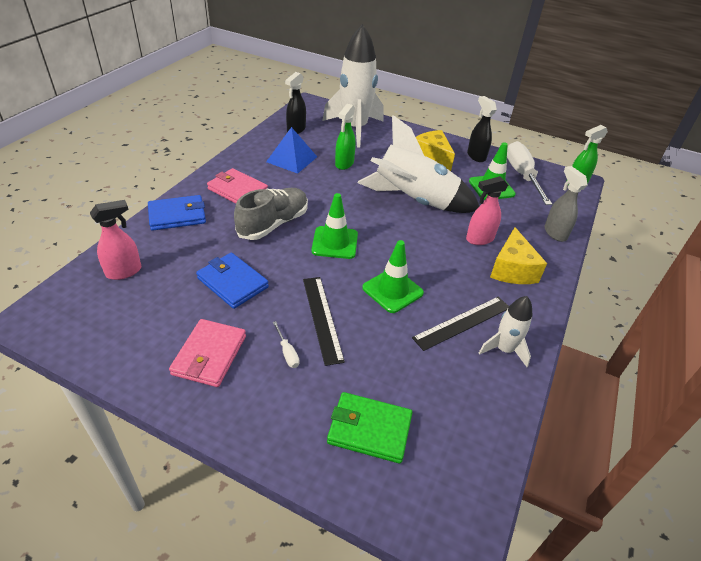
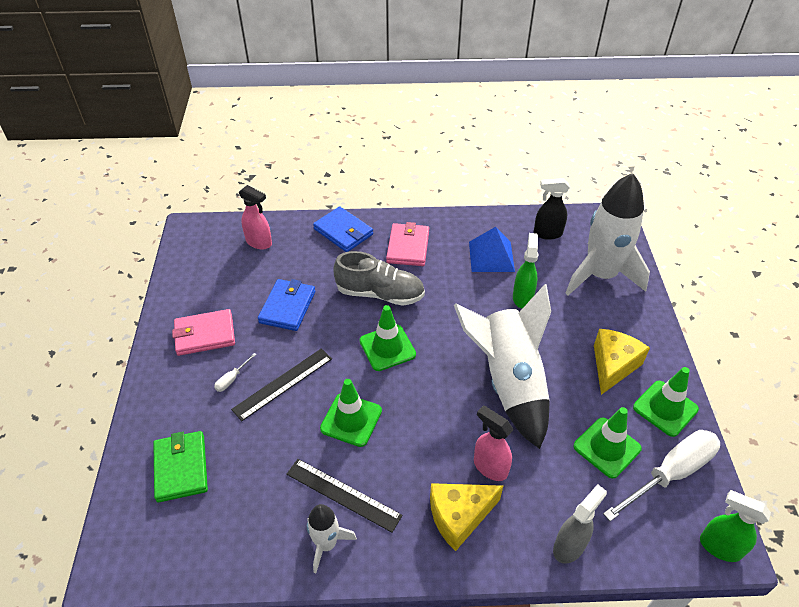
camera: 65 degrees right, 5 degrees up
(344, 164) = (522, 297): green spray bottle -> green spray bottle turned 105 degrees clockwise
(476, 156) = (665, 408): black spray bottle -> green traffic cone

